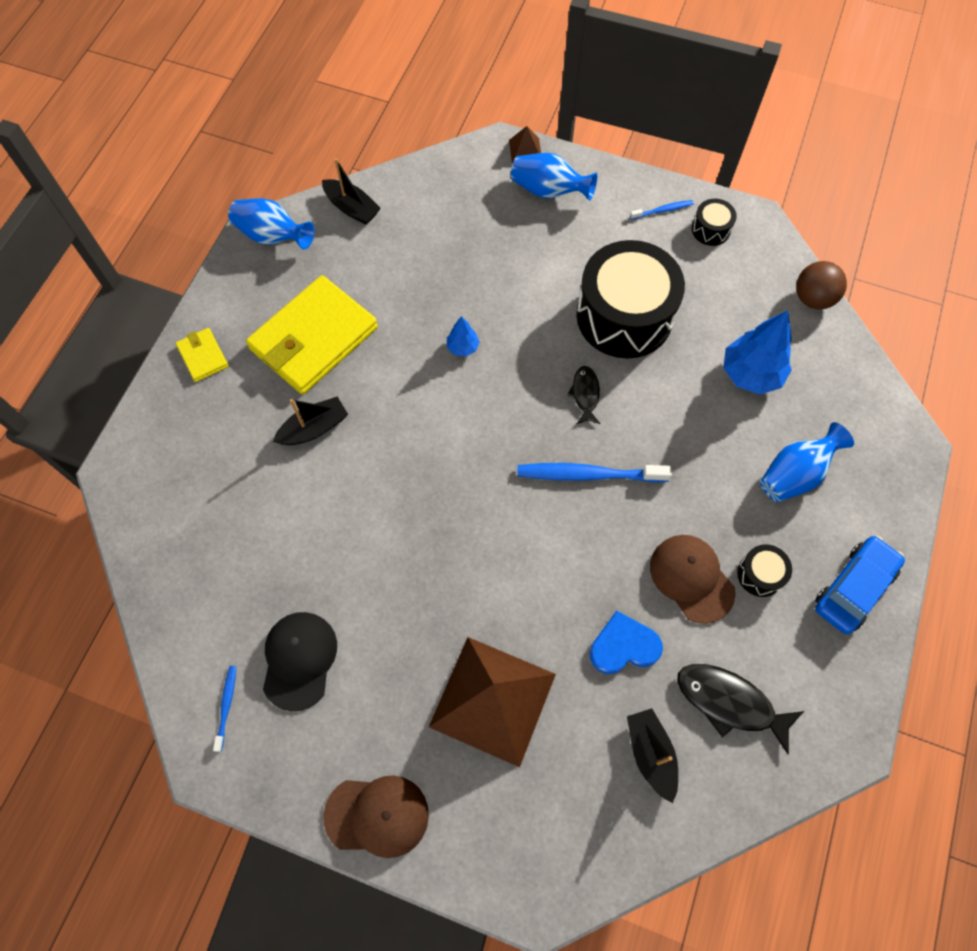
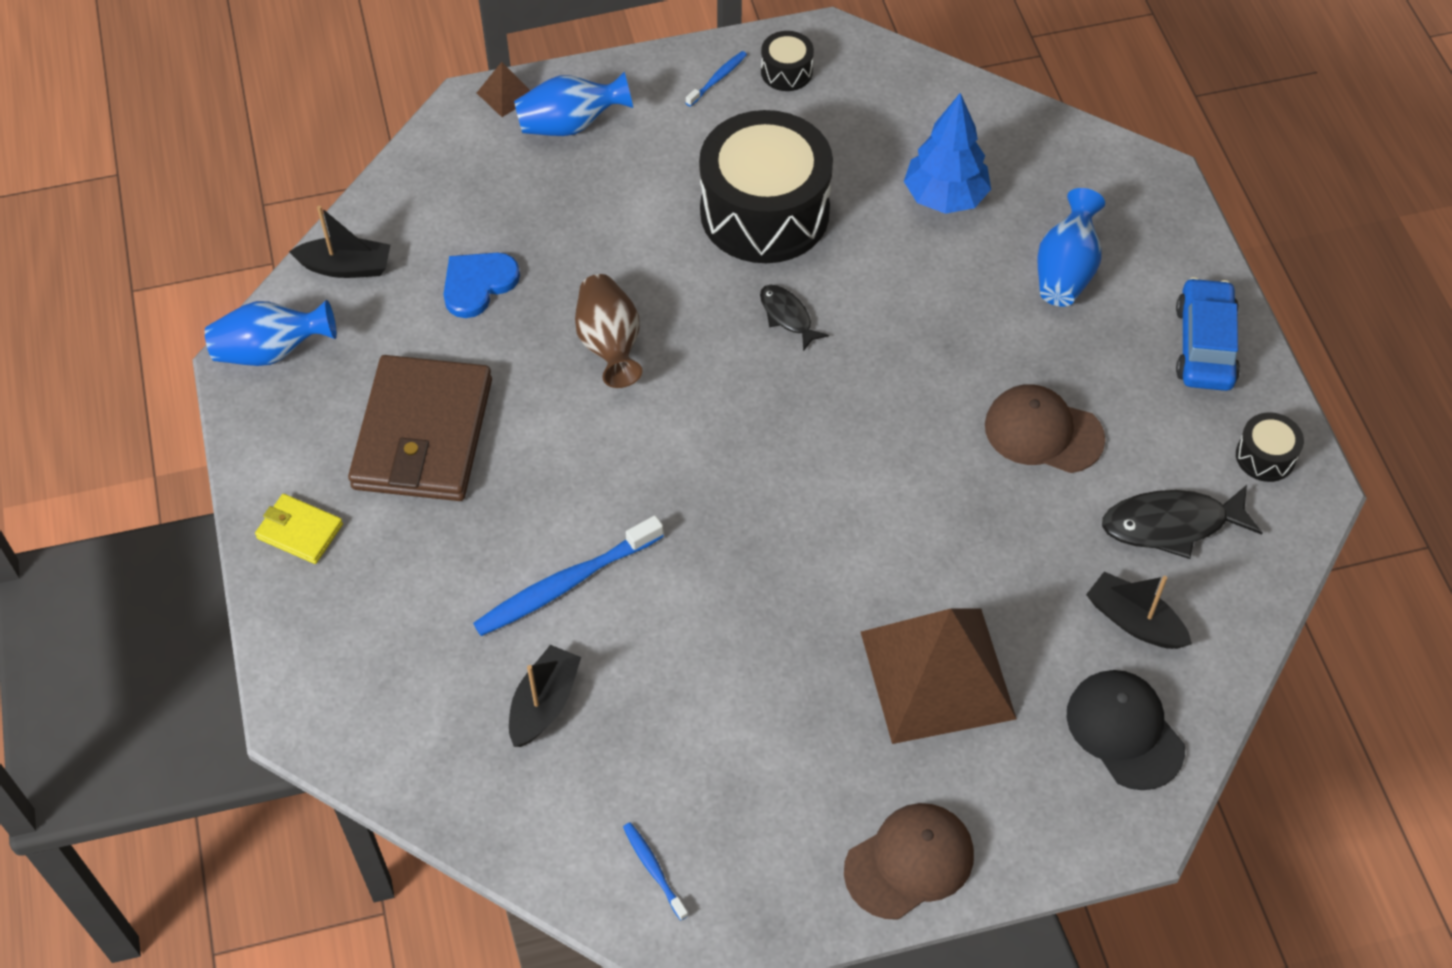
camera: 35 degrees left, 10 degrees down
(299, 660) = (696, 771): black cap -> black cap (1124, 730)
(314, 338) = (423, 434): yellow wallet -> brown wallet
(314, 428) = (507, 528): black boat -> black boat (544, 703)
(462, 347) = (609, 345): blue tree -> brown vase
(588, 474) = (856, 395): blue toothbrush -> blue toothbrush (565, 584)
(624, 646) = (1027, 538): blue heart -> blue heart (478, 284)
(760, 574) = (1106, 387): black drum -> black drum (1265, 456)
(813, 298) = (949, 86): brown ball -> none

